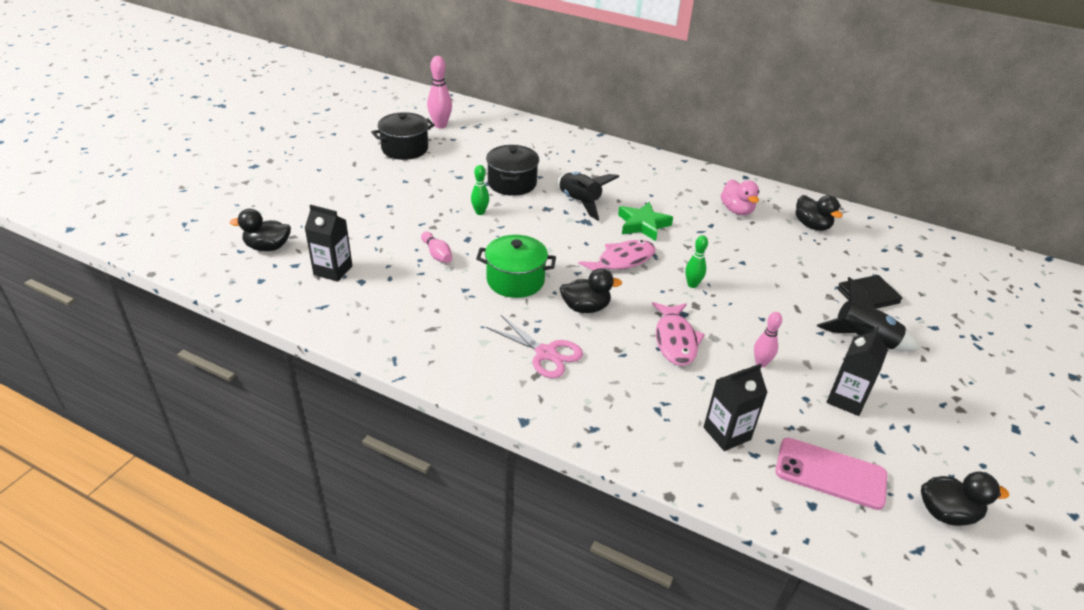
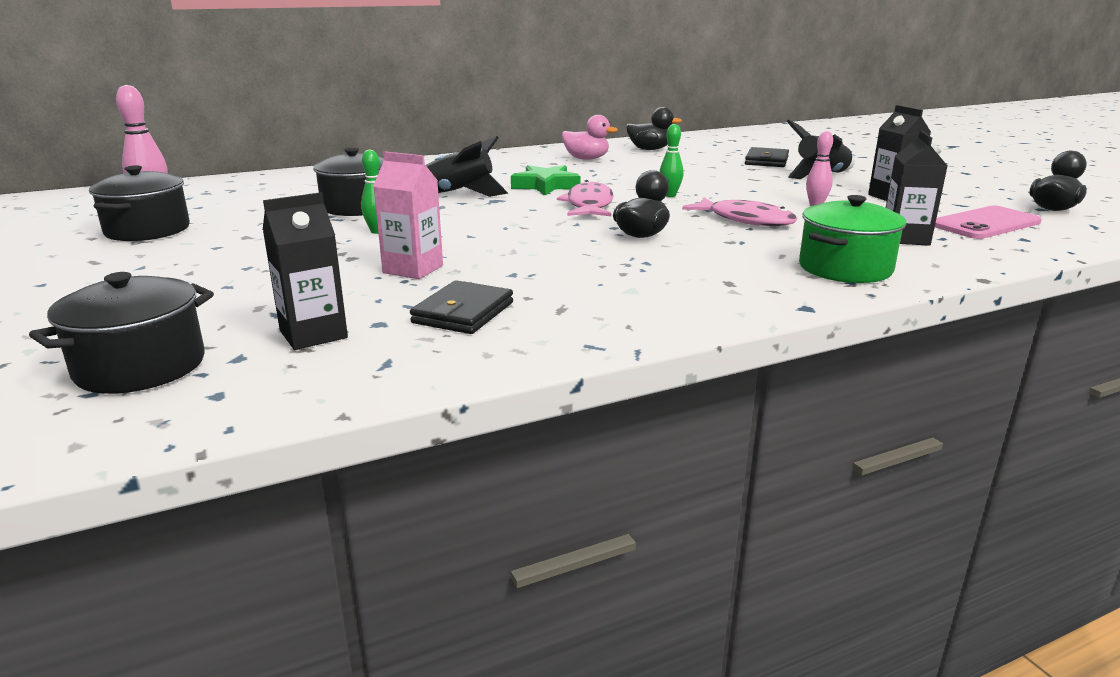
camera: 50 degrees left, 15 degrees down
(268, 247) = (140, 367): black duck -> black pot
(396, 299) = (463, 313): none -> black wallet
(437, 254) = (413, 269): pink bowling pin -> pink carton
(515, 280) = (541, 249): green pot -> green pot (845, 268)
(546, 353) = (696, 269): pink scissors -> none

